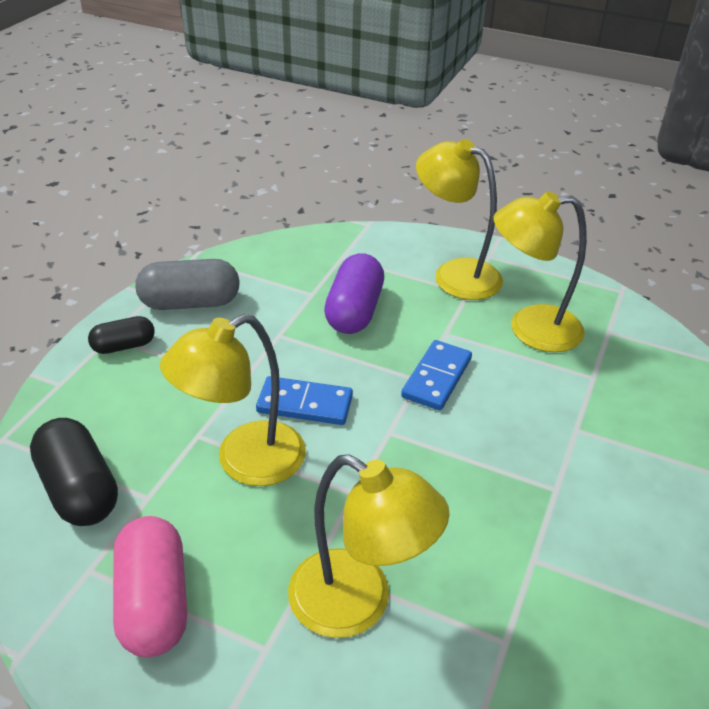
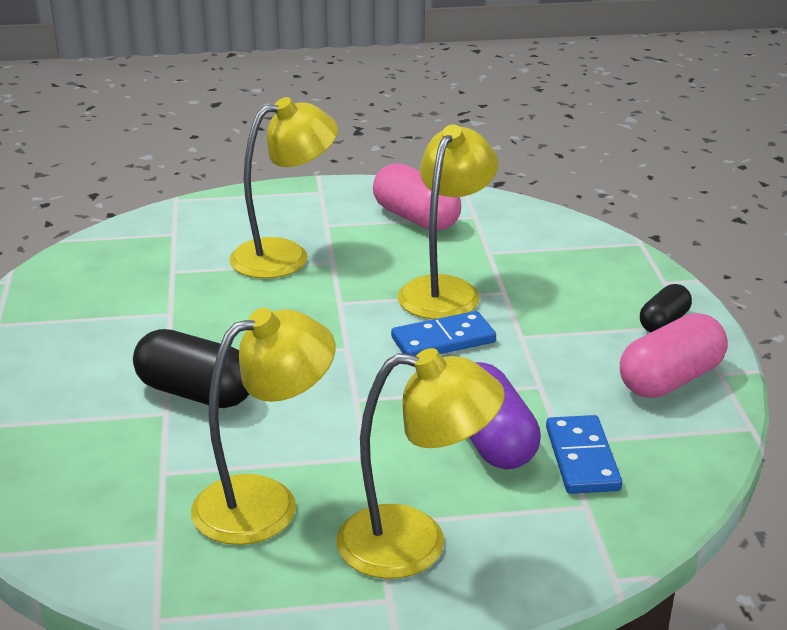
camera: 150 degrees right, 10 degrees down
(79, 489) = (540, 240): black capsule -> black capsule (196, 393)
(190, 303) = (670, 380): grey capsule -> pink capsule
(358, 604) = (285, 255): yellow lamp -> yellow lamp turned 150 degrees clockwise
(437, 378) = (338, 406): blue domino -> blue domino (582, 458)

